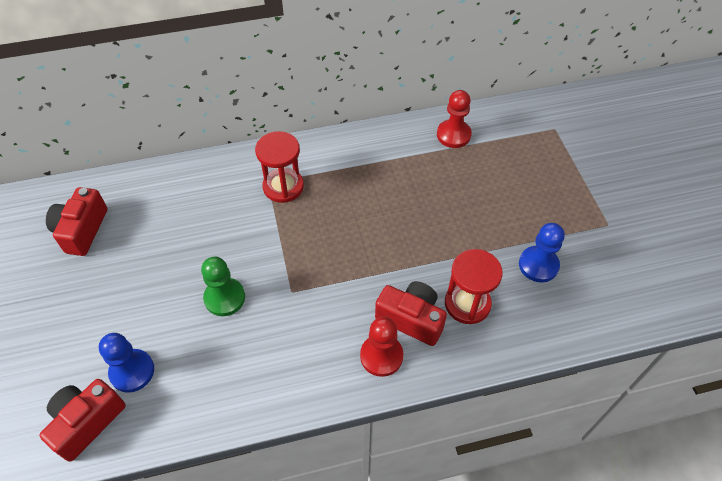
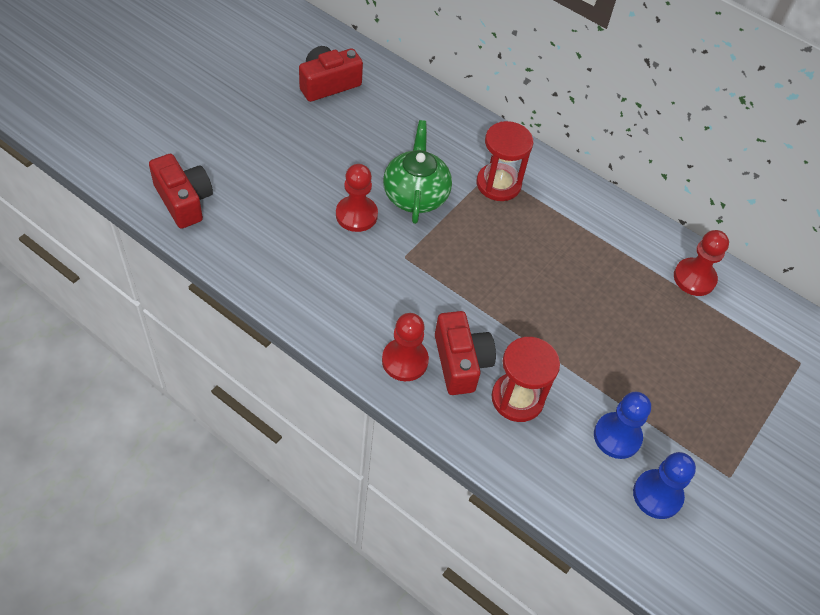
camera: 45 degrees right, 0 degrees up
(87, 422) = (184, 201): red camera -> red camera turned 60 degrees clockwise
(132, 371) = (244, 199): blue pawn -> blue pawn (657, 495)
(224, 298) = (356, 215): green pawn -> red pawn
(244, 245) = (415, 195): none -> green teapot

